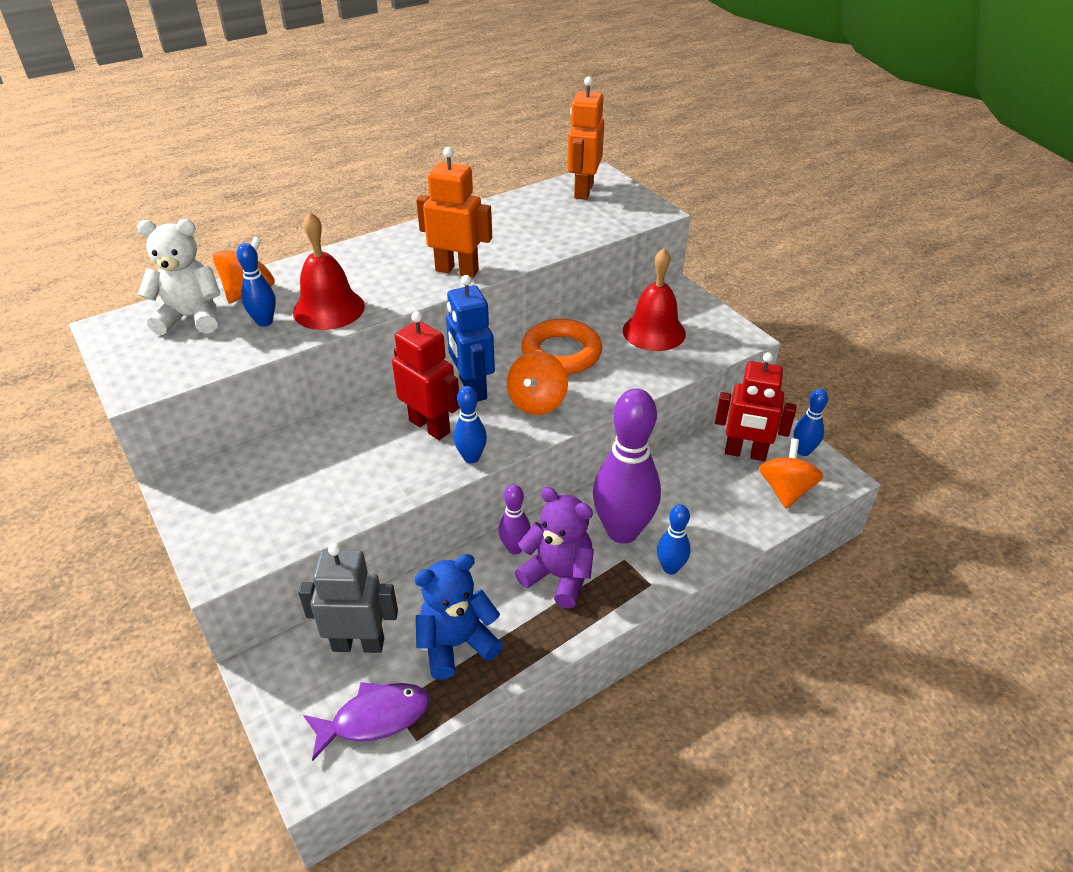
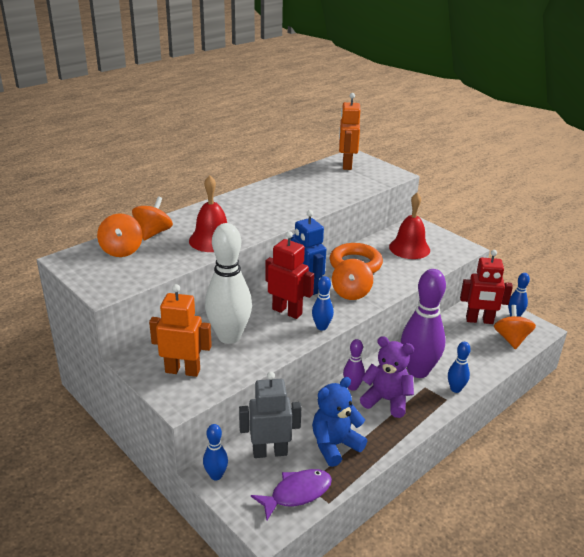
camera: 10 degrees left, 10 degrees down
(192, 317) = (122, 250): white teddy bear -> orange spinning top
(264, 322) = (173, 250): blue bowling pin -> blue bowling pin (216, 475)
(330, 462) = (229, 336): none -> white bowling pin
(457, 270) = (286, 214): orange robot -> orange robot (183, 370)

